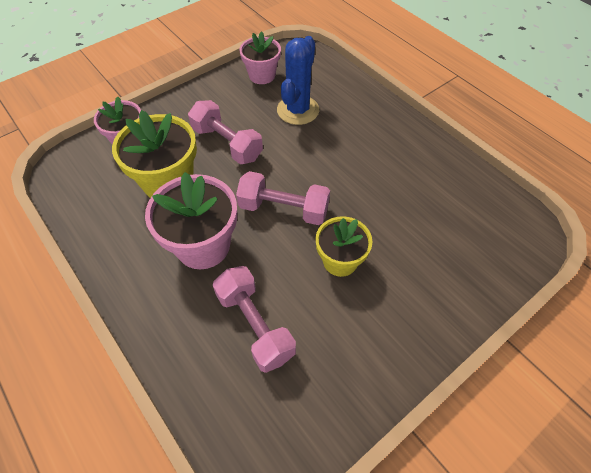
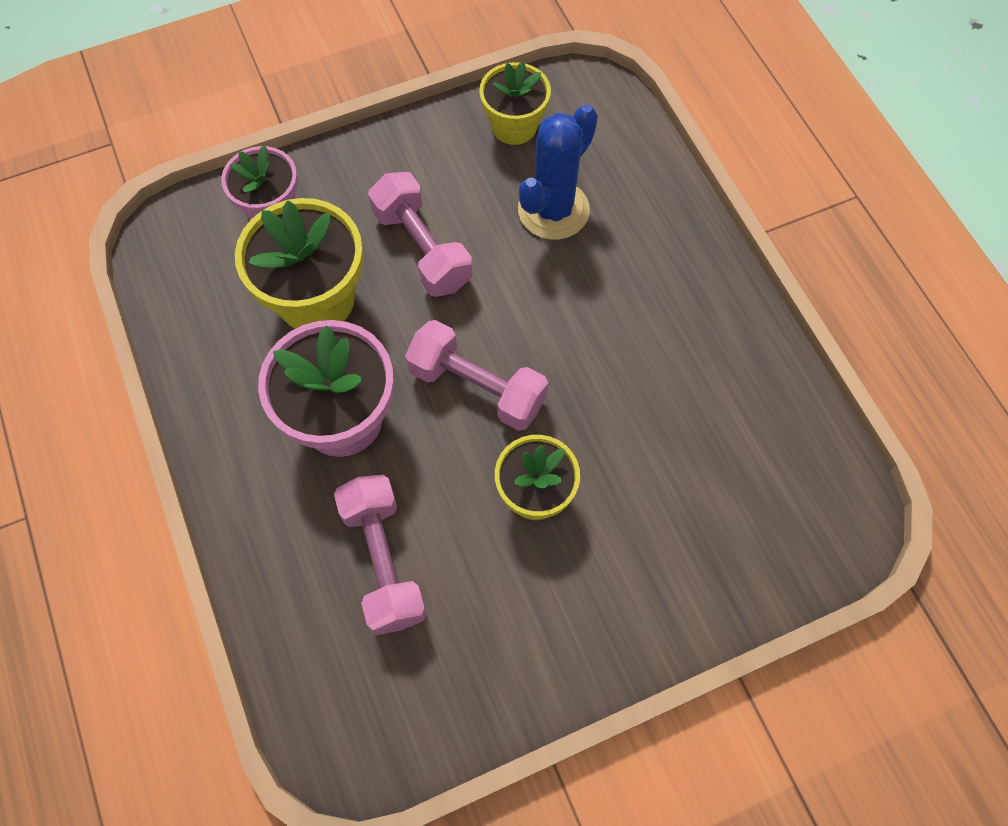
camera: 15 degrees right, 10 degrees up
(262, 75) = (514, 126): pink flower pot -> yellow flower pot

